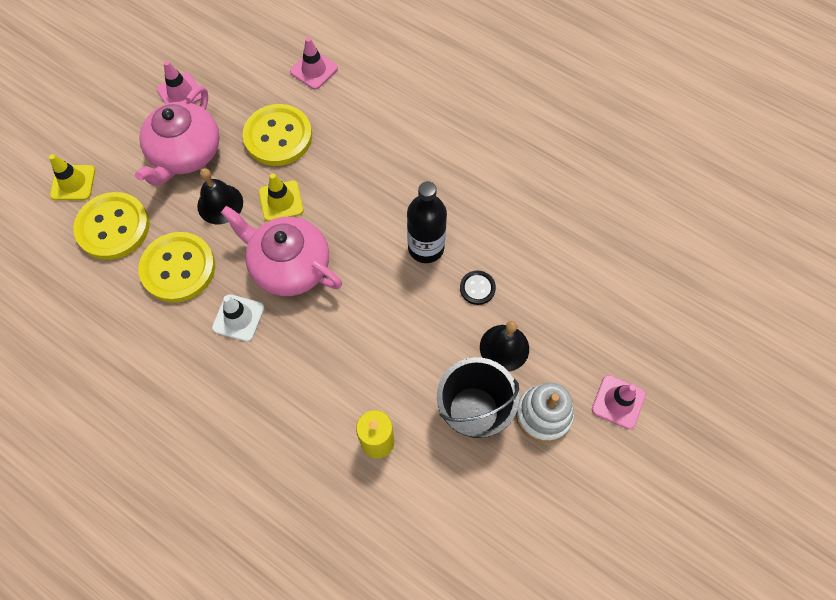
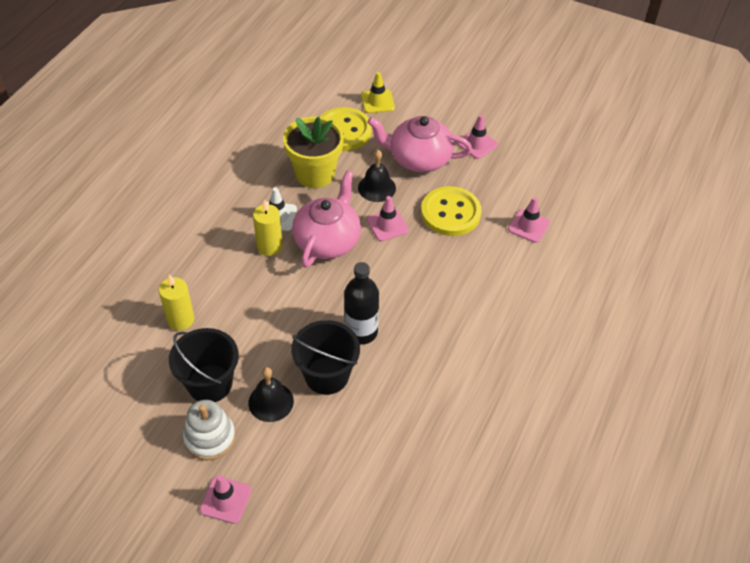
camera: 80 degrees right, 15 degrees down
(178, 268) = (315, 174): yellow button -> yellow flower pot
(281, 201) = (387, 225): yellow traffic cone -> pink traffic cone
(284, 331) = (269, 246): none -> yellow candle
(477, 288) = (327, 375): black button -> black bucket

